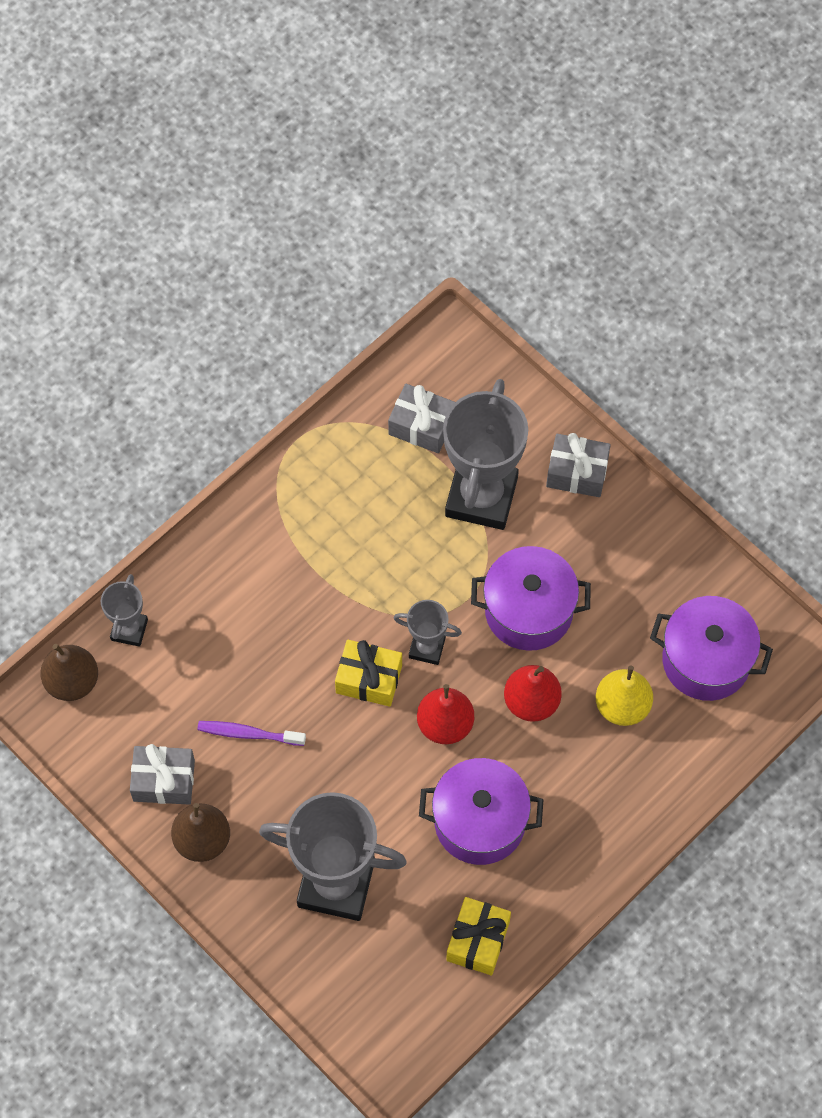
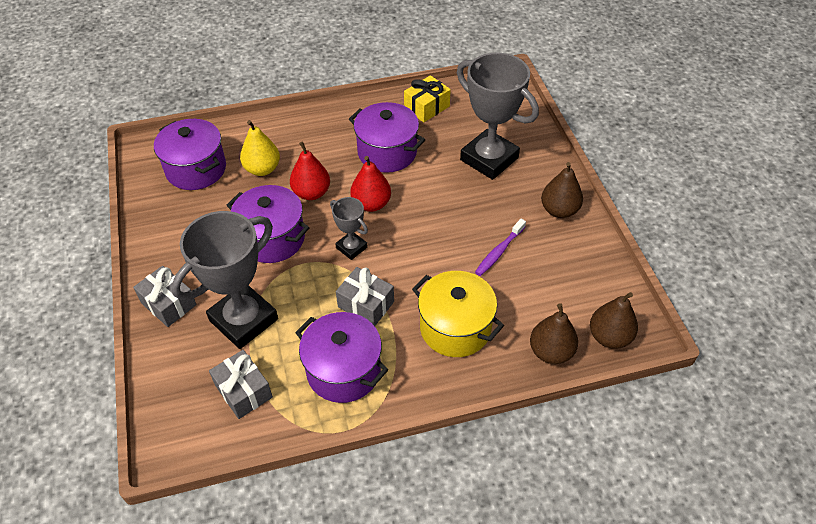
camera: 150 degrees left, 15 degrees down
(129, 630) = (551, 352): grey trophy -> brown pear
(164, 780) = (569, 250): grey gift -> grey gift (366, 304)
(246, 605) = (455, 328): none -> yellow pot
(248, 733) = (499, 252): purple toothbrush -> purple toothbrush turned 90 degrees clockwise
(336, 497) = (343, 371): none -> purple pot
(369, 679) = (401, 247): yellow gift -> none

